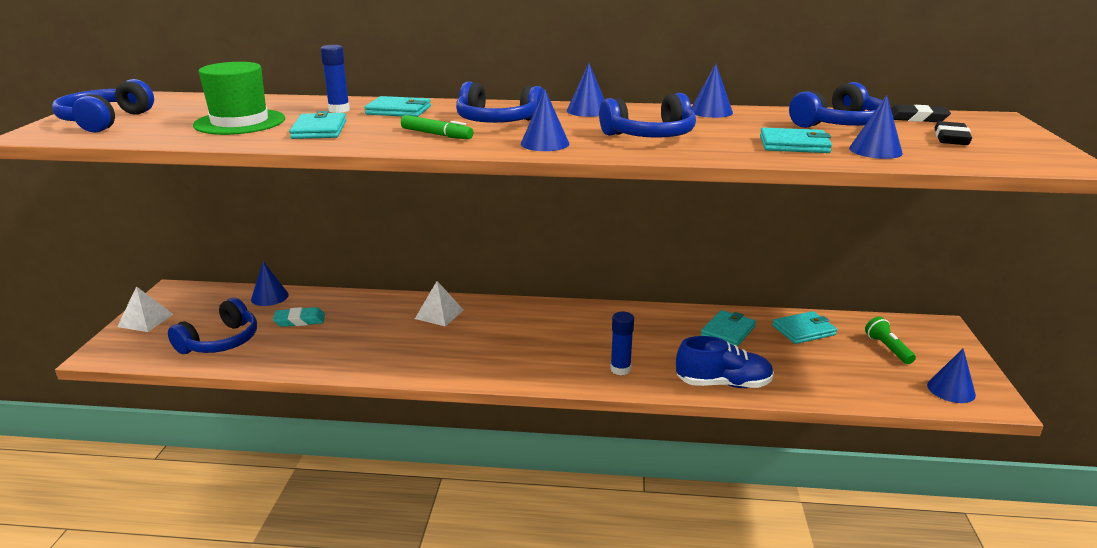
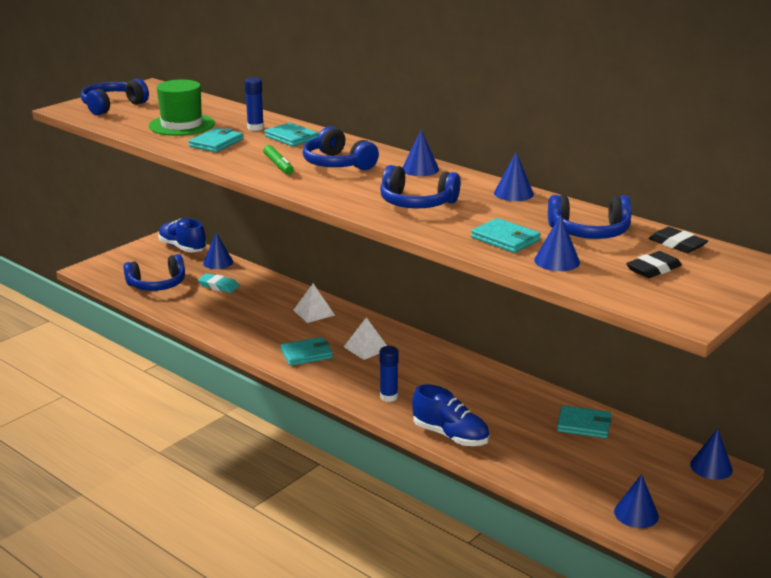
camera: 35 degrees right, 0 degrees up
(145, 320) = (130, 255): white pyramid -> white pyramid (366, 348)
(207, 294) = (182, 248): none -> blue shoe
(545, 143) = (332, 190): blue cone -> blue cone (711, 467)
(728, 331) = (515, 402): turquoise wallet -> turquoise wallet (306, 354)
(887, 348) = (636, 465): green flashlight -> none

